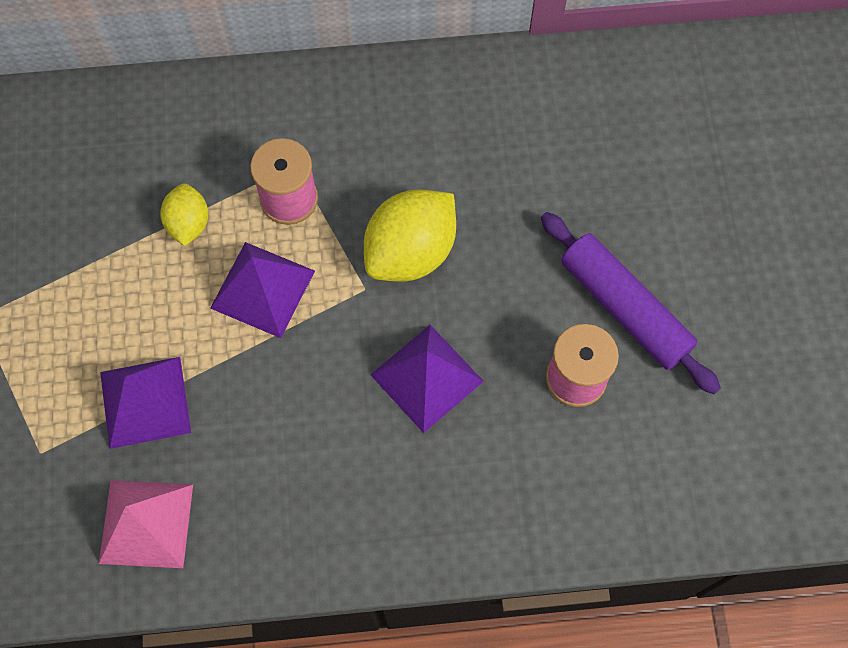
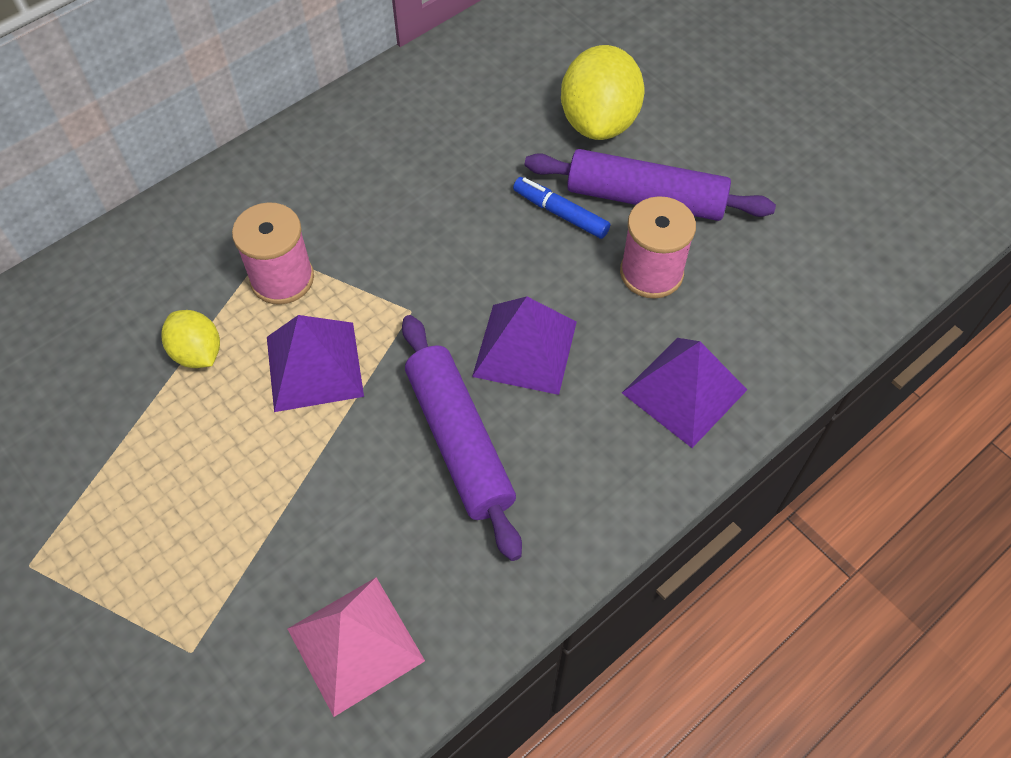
camera: 35 degrees left, 10 degrees down
(145, 402) = (270, 534): purple pyramid -> purple pyramid (684, 391)
(323, 421) = (460, 441): none -> purple rolling pin
(411, 252) = (429, 258): yellow lemon -> yellow lemon (599, 121)
(544, 277) = (560, 213): none -> blue marker

